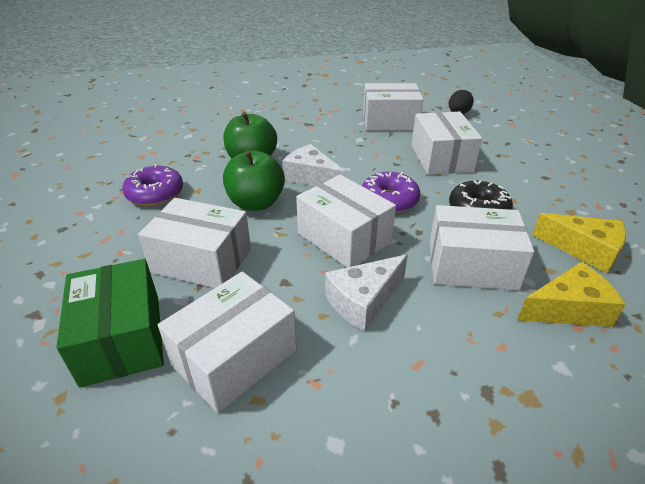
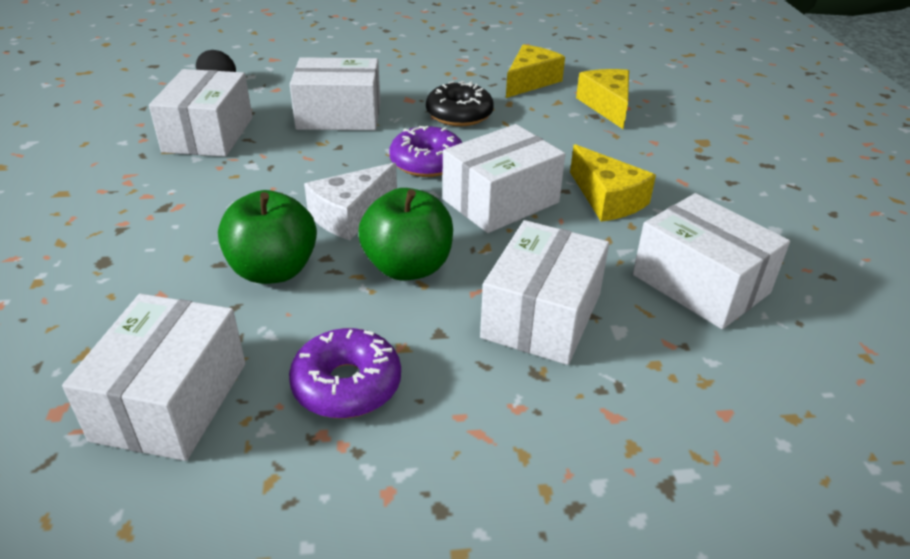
camera: 85 degrees left, 0 degrees up
(122, 339) = (694, 376): green box -> none
(363, 300) = (607, 199): white cheese -> yellow cheese
(471, 265) = (551, 135): white box -> white box (171, 401)

